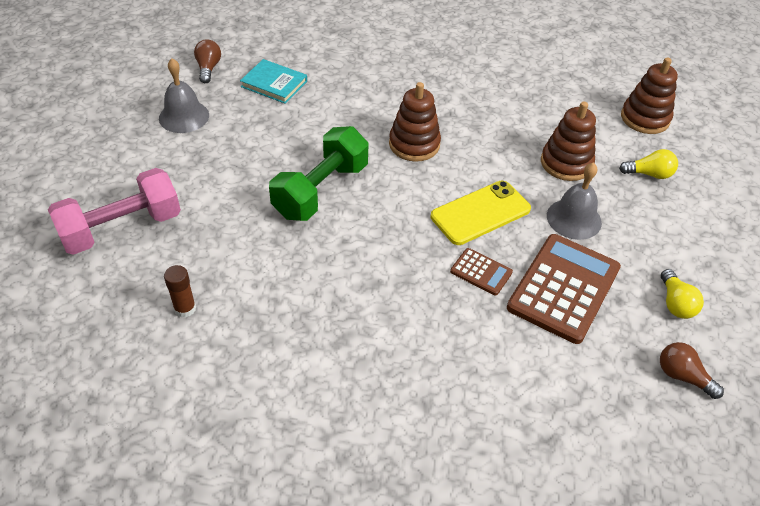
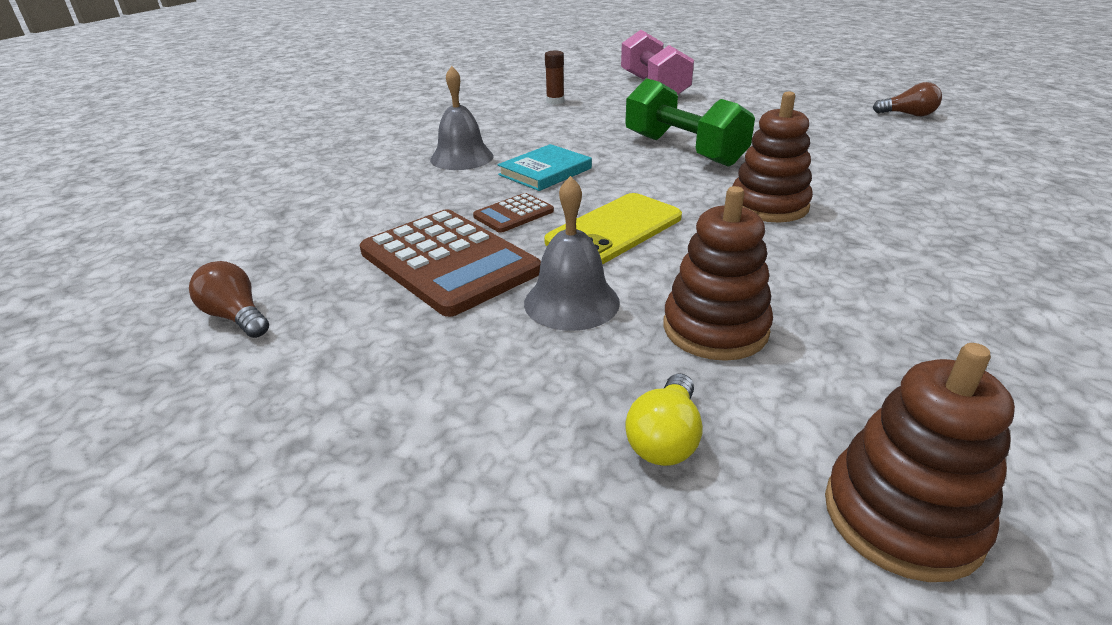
camera: 110 degrees right, 15 degrees down
(184, 116) = (811, 104): grey bell -> grey bell (462, 158)
(274, 84) = (889, 141): turquoise book -> turquoise book (545, 171)
(480, 213) = (614, 229): yellow phone -> yellow phone turned 60 degrees clockwise
(675, 303) = (341, 353): yellow light bulb -> none
(682, 376) = (236, 317): brown light bulb -> brown light bulb turned 105 degrees counterclockwise

